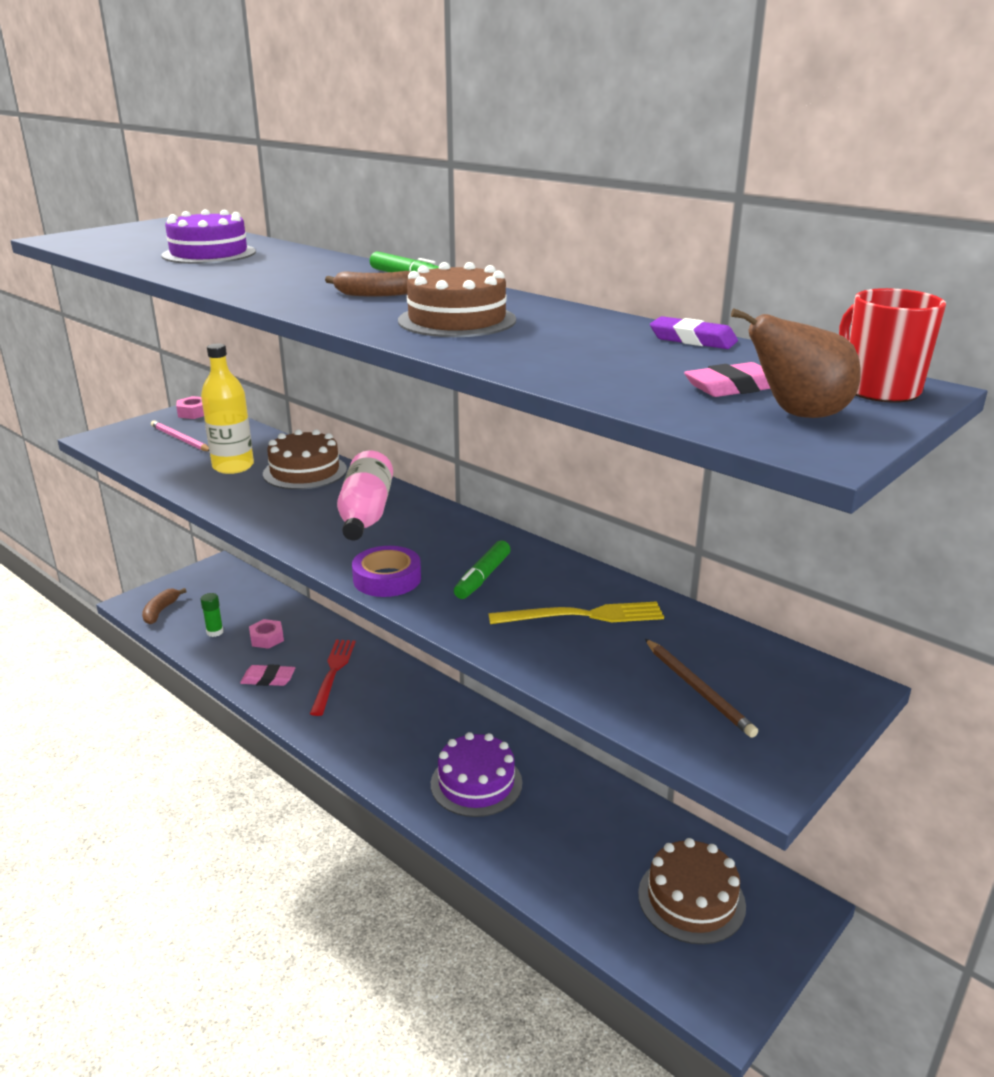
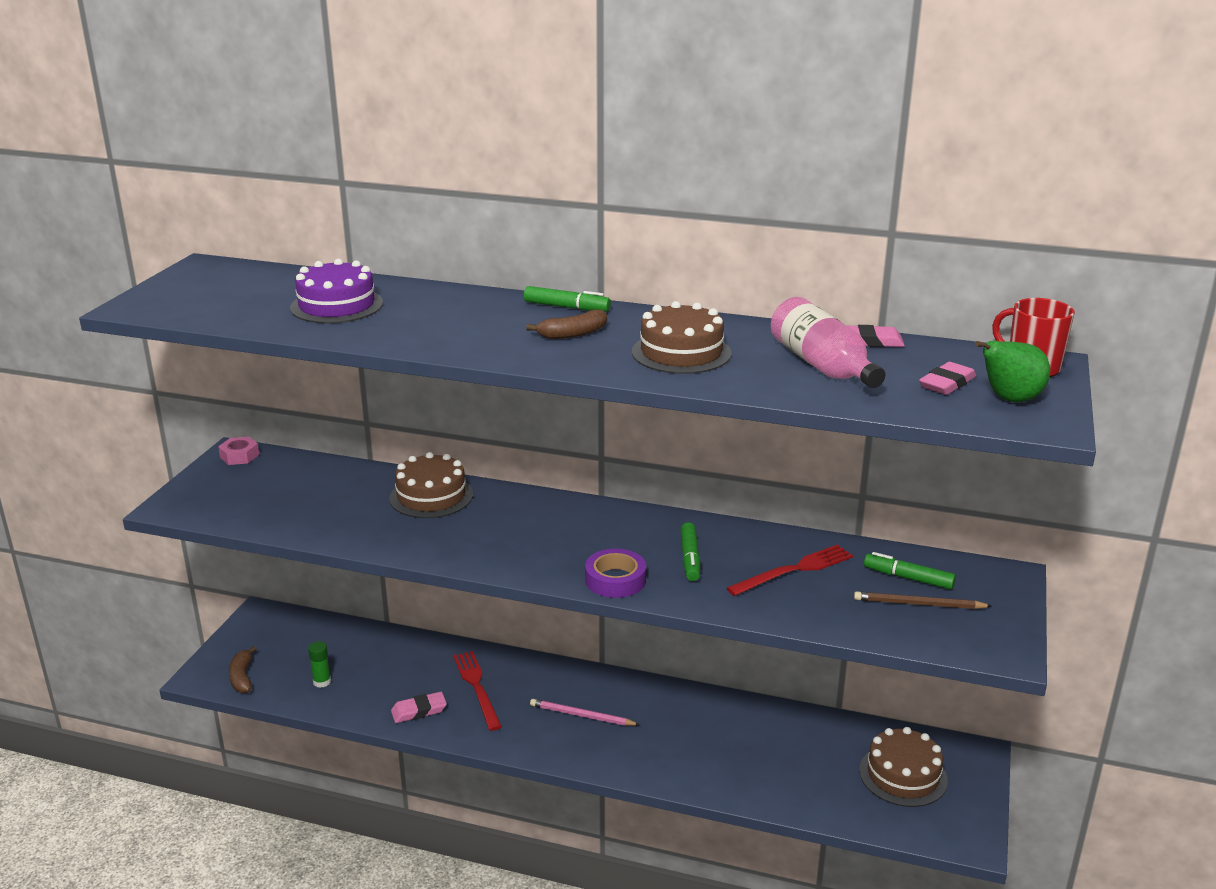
camera: 25 degrees left, 0 degrees up
(180, 439) = (263, 489): pink pencil -> pink pencil (582, 716)
(233, 466) = (354, 507): yellow bottle -> none
(267, 638) = (382, 673): pink nut -> none
(365, 514) = (534, 526): pink bottle -> pink bottle (822, 366)
(476, 783) = (681, 743): purple cake -> none
(583, 615) = (794, 570): yellow fork -> red fork
(693, 339) = (870, 341): purple eraser -> pink eraser
(697, 689) = (919, 604): brown pencil -> brown pencil turned 150 degrees clockwise
(711, 657) = (908, 578): none -> green marker
(798, 414) = (1009, 399): brown pear -> green pear

